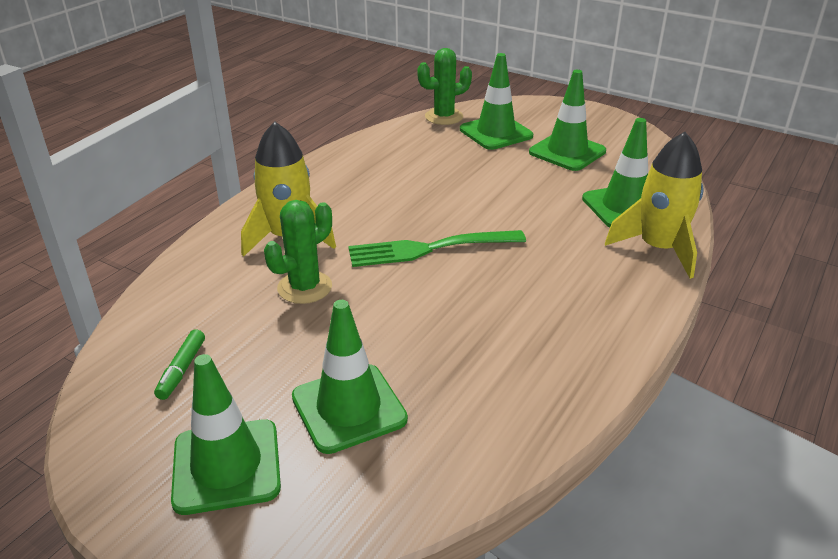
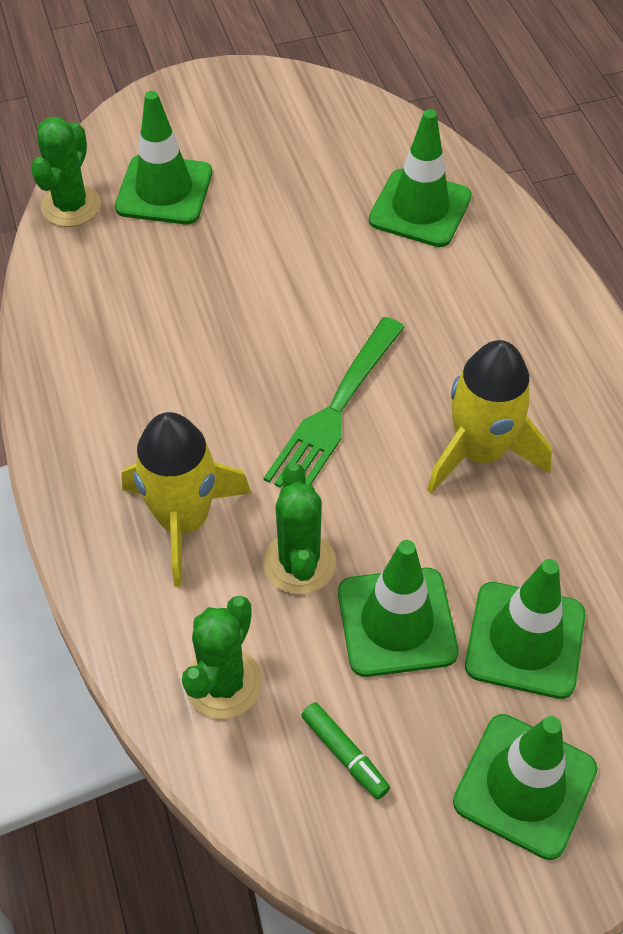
camera: 50 degrees left, 20 degrees up
(192, 301) = (223, 683): none -> green cactus
(567, 152) = (273, 167): green traffic cone -> green traffic cone (397, 622)
(658, 249) = (508, 242): yellow rocket -> yellow rocket (480, 452)

